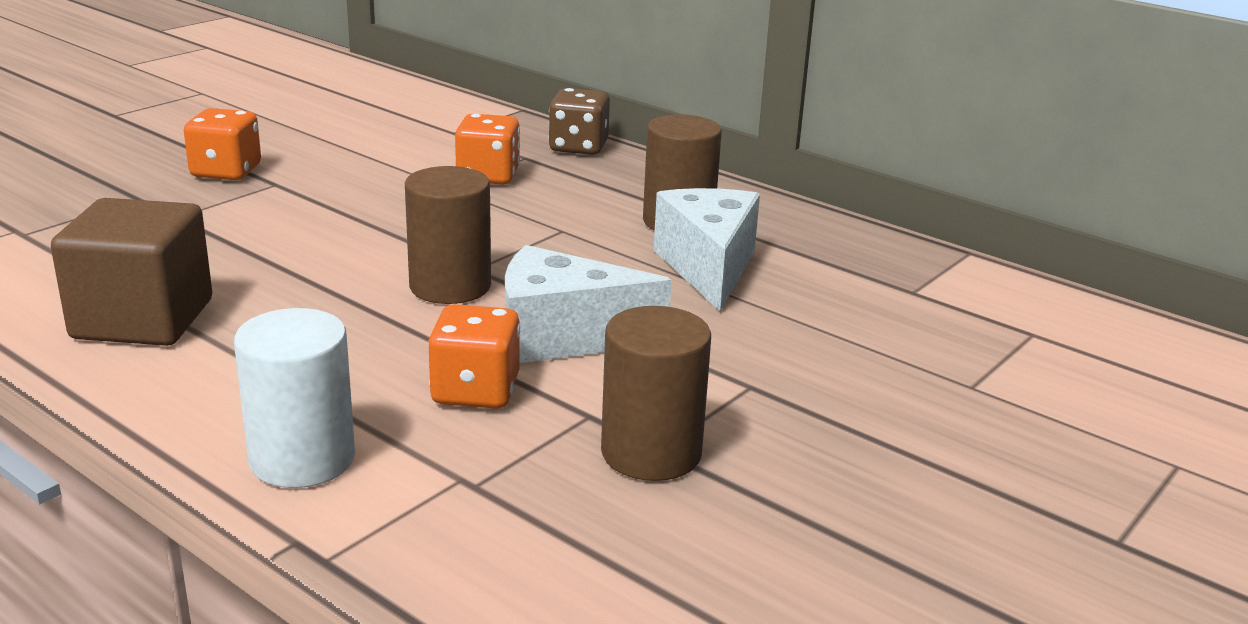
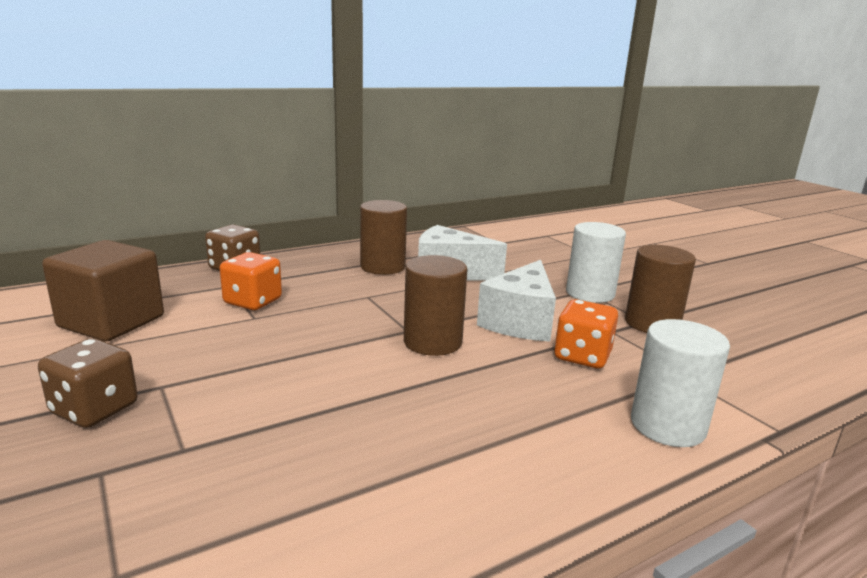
camera: 70 degrees left, 5 degrees down
(143, 319) = (422, 485): brown cube -> brown cube (111, 322)
(226, 172) = (94, 409): orange dice -> brown dice
(740, 390) = (590, 293): none -> white cylinder

